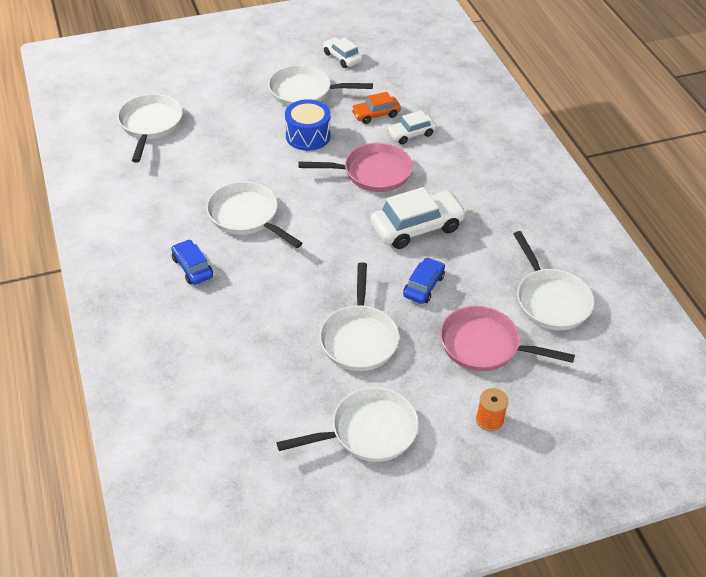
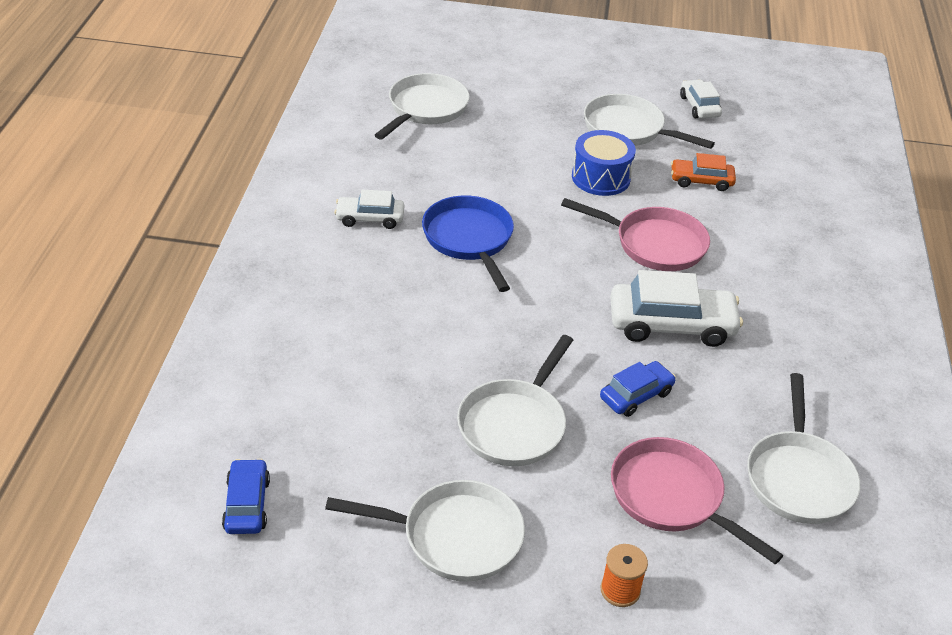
camera: 25 degrees right, 5 degrees down
(192, 267) = (370, 272): blue car -> blue car (246, 504)
(246, 216) = (469, 239): white pan -> blue pan
(411, 134) = (732, 217): white car -> white car (370, 218)

